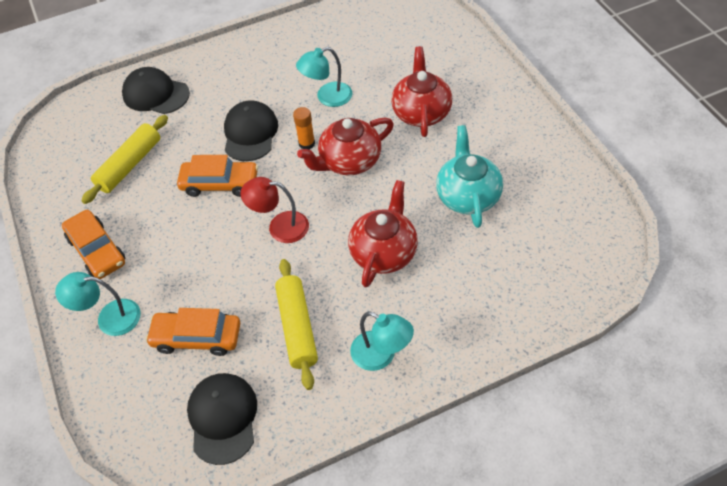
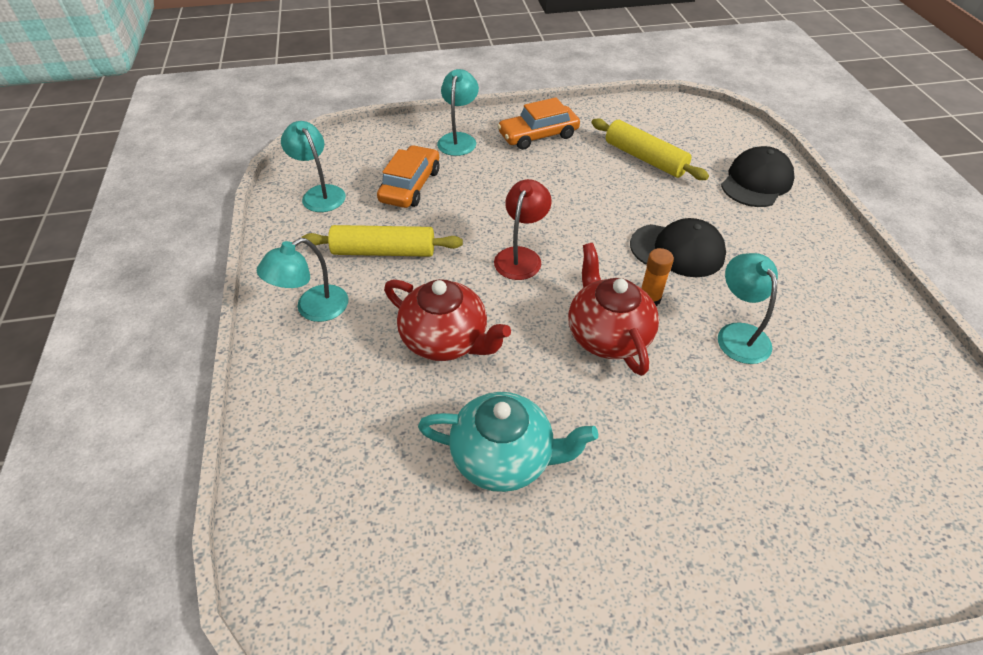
camera: 100 degrees right, 5 degrees down
(220, 183) = (600, 218): orange car -> none
(223, 418) = (320, 193): black cap -> turquoise lamp
(421, 112) = (693, 443): red teapot -> none

